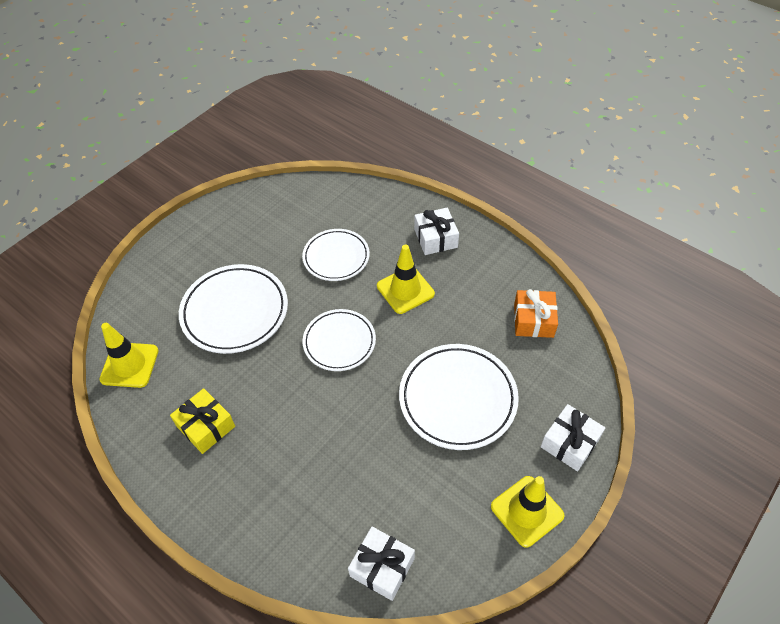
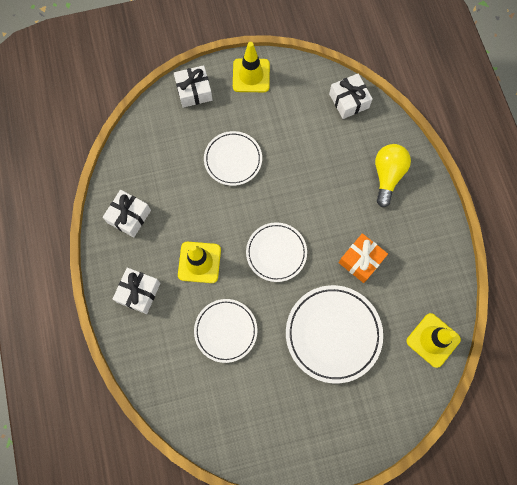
camera: 145 degrees left, 20 degrees up
(206, 426) = (402, 251): yellow gift -> none
(271, 500) = (387, 176): none -> yellow light bulb
(457, 398) = (233, 159): white plate -> white plate, size x0.66
(504, 284) = (129, 216): none -> white gift
(533, 320) = (137, 176): orange gift -> orange gift (361, 260)

